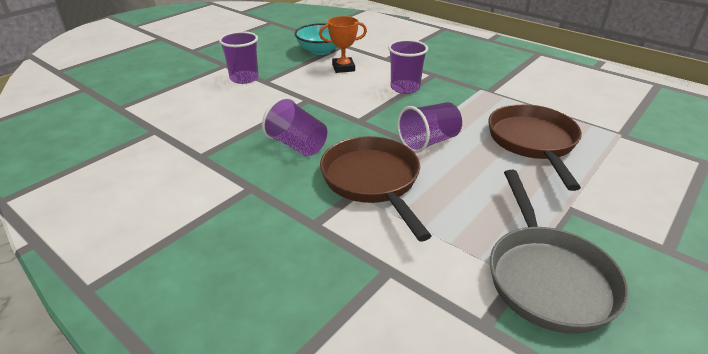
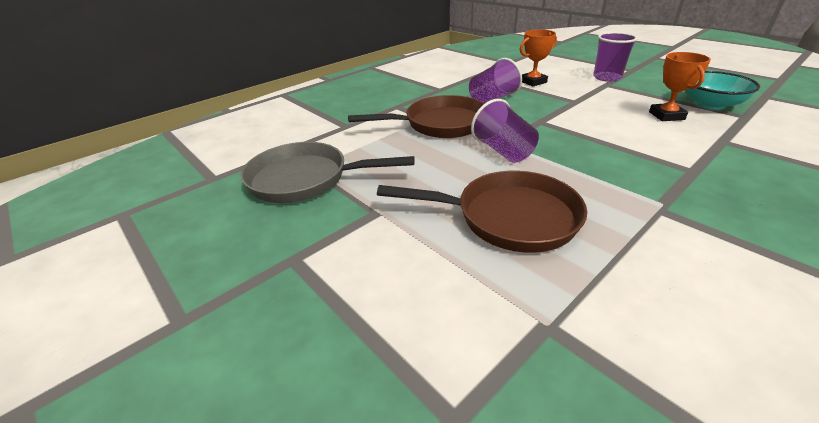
camera: 100 degrees right, 0 degrees up
(243, 118) = (533, 82): none -> orange trophy
(405, 88) = (630, 147): purple cup -> none

